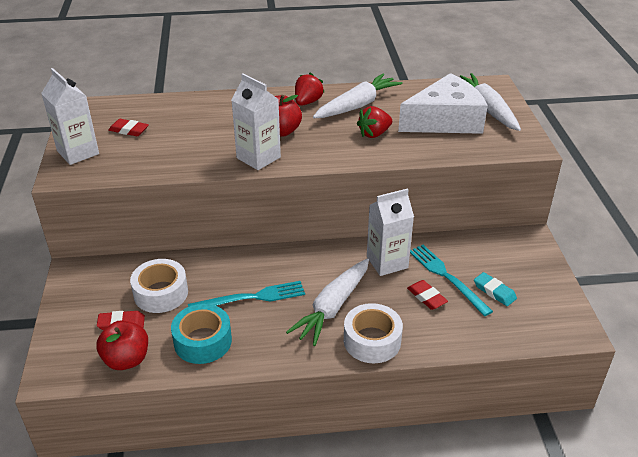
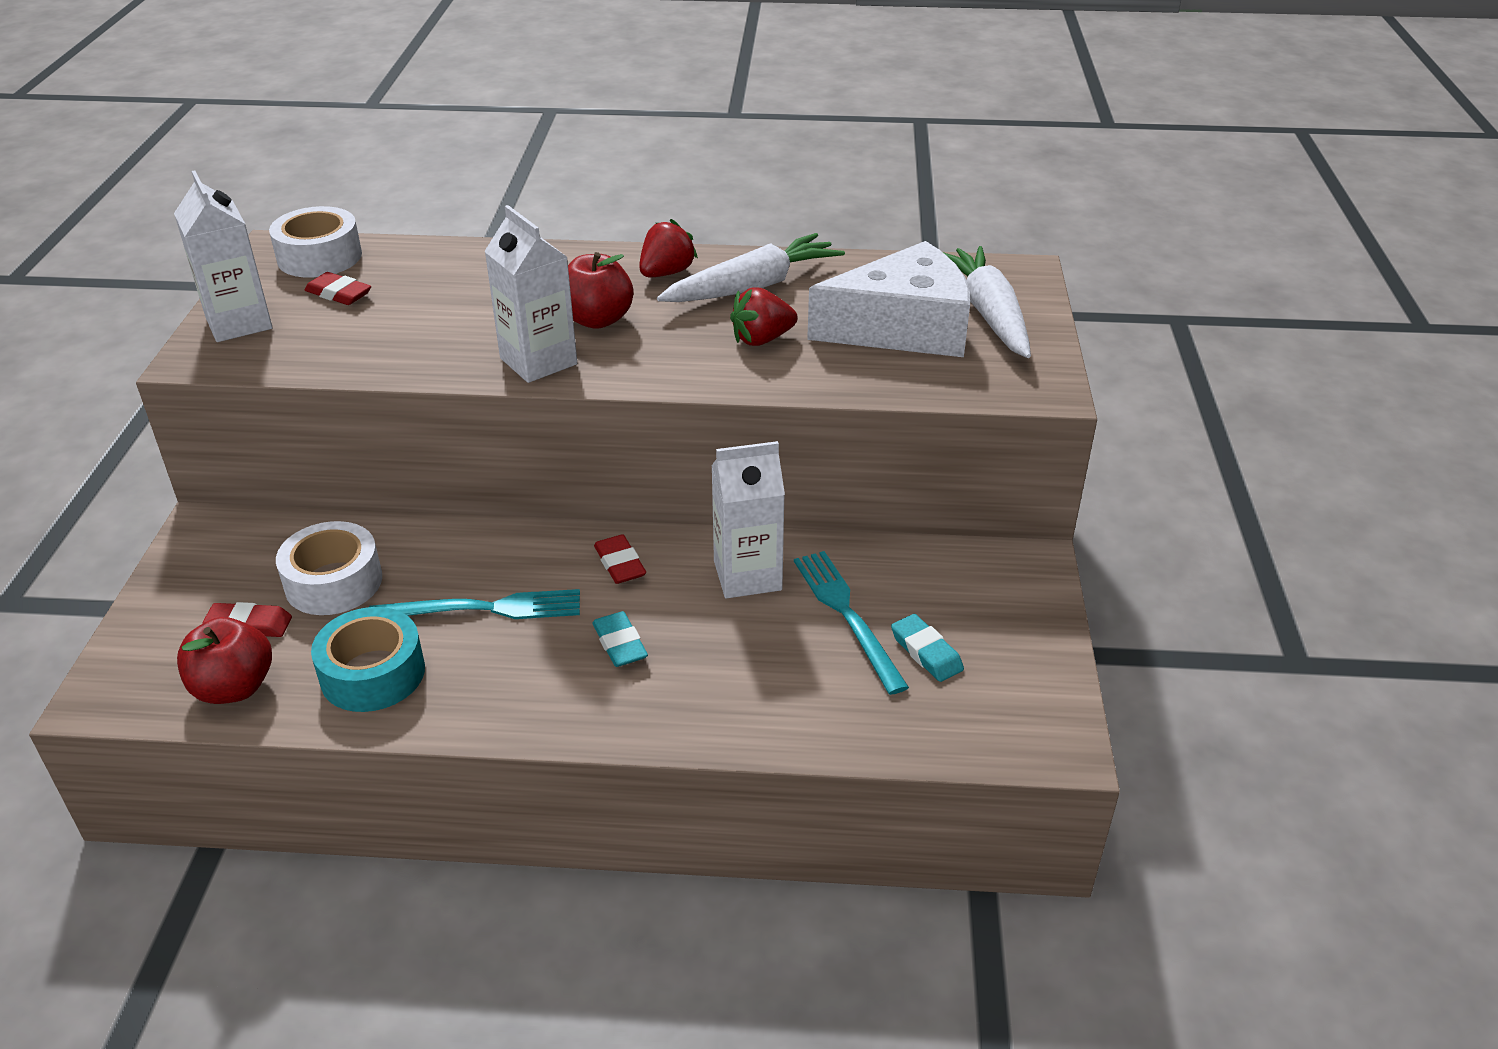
camera: 10 degrees right, 0 degrees up
(332, 307) = (619, 644): white carrot -> turquoise eraser
(372, 341) = (668, 712): white tape -> white tape (319, 257)
(426, 297) = (796, 646): red eraser -> red eraser (620, 564)

